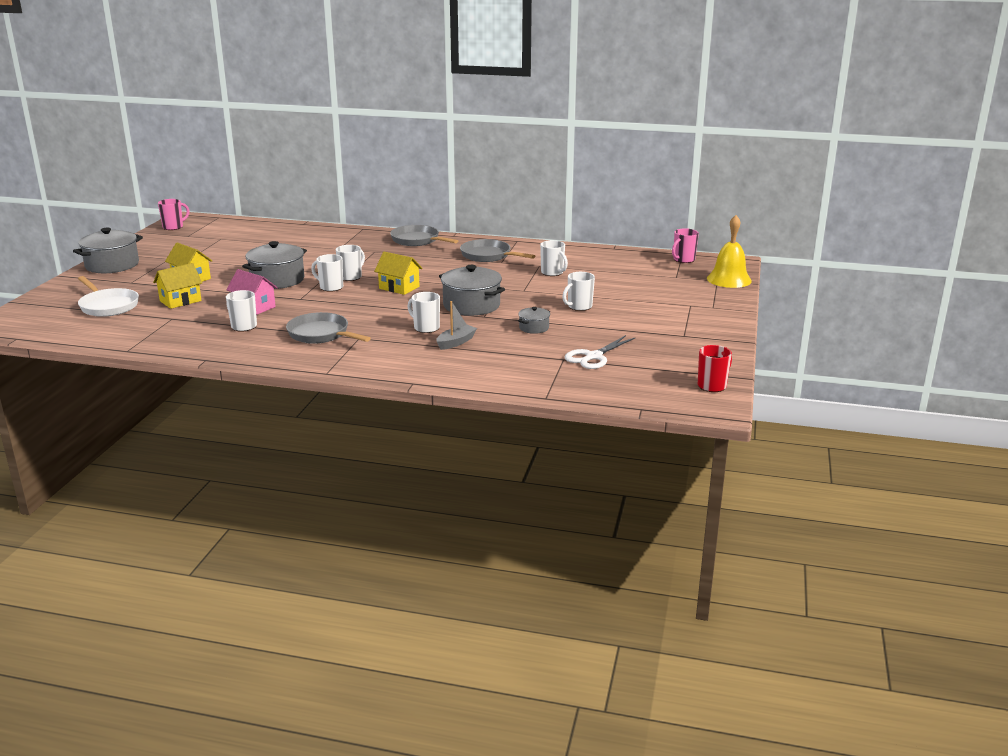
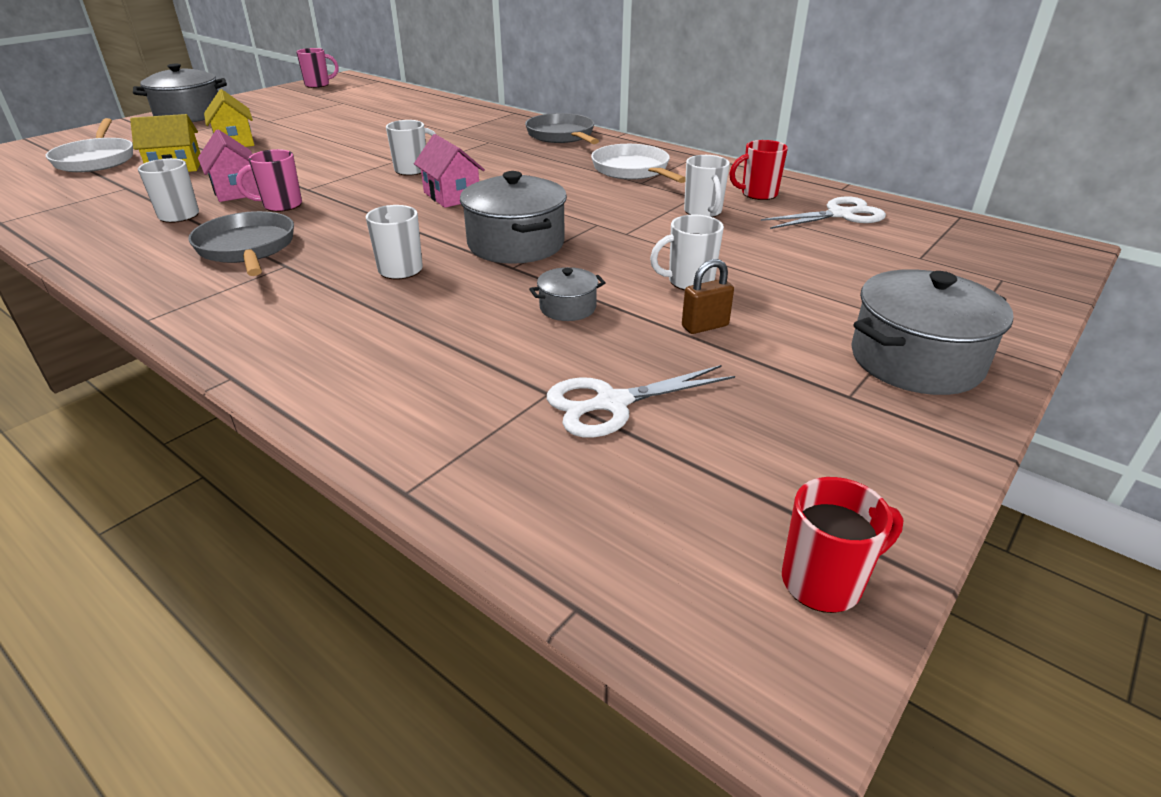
camera: 25 degrees right, 10 degrees up
(277, 280) = (321, 159): grey pot -> grey pot (915, 360)
(330, 287) = (367, 180): white mug -> none
(399, 287) = (452, 196): yellow house -> pink house
(456, 342) = (409, 307): grey boat -> none
(488, 256) = (633, 170): grey pan -> white pan
(572, 258) = (758, 194): none -> red mug
(604, 323) = (705, 326): none -> brown padlock
(623, 262) = (839, 215): none -> white scissors
(683, 260) = (955, 228): pink mug -> pink mug (281, 205)
(729, 279) = (1029, 282): yellow bell -> none

